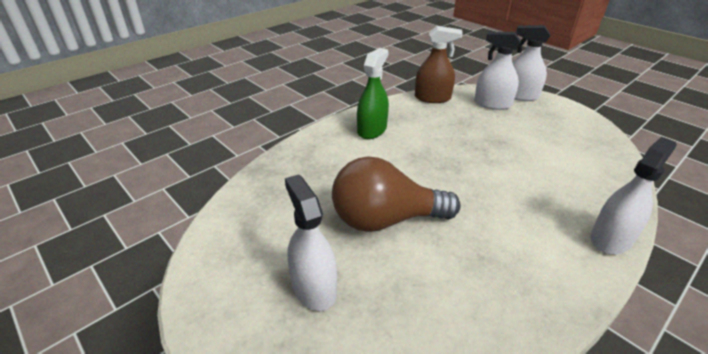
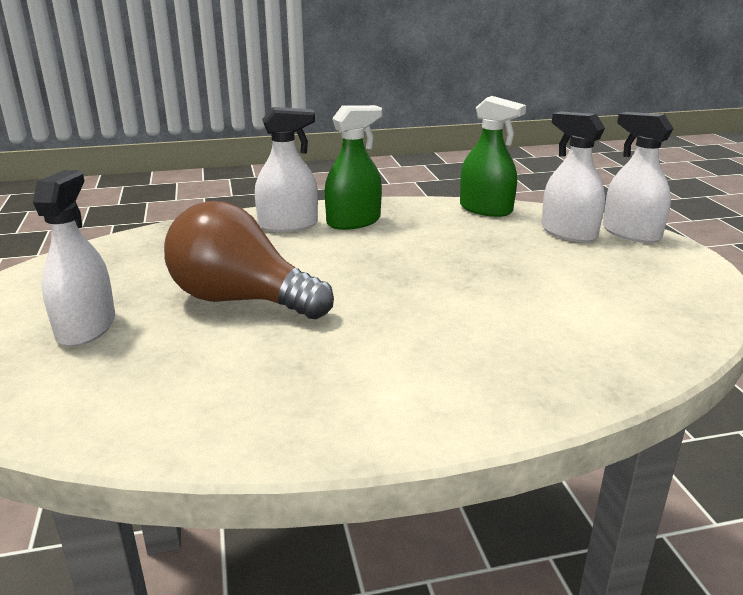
camera: 30 degrees right, 10 degrees down
(432, 98) = (485, 209): brown spray bottle -> green spray bottle
(611, 238) = (514, 409): white spray bottle -> white spray bottle (288, 225)

